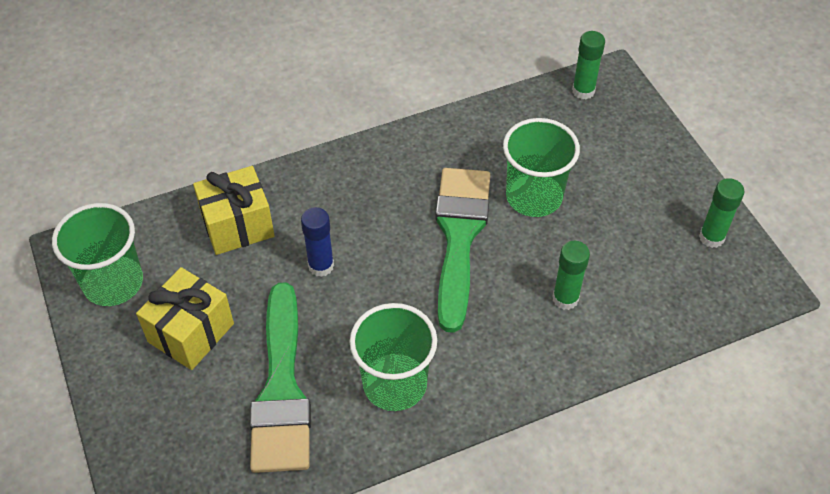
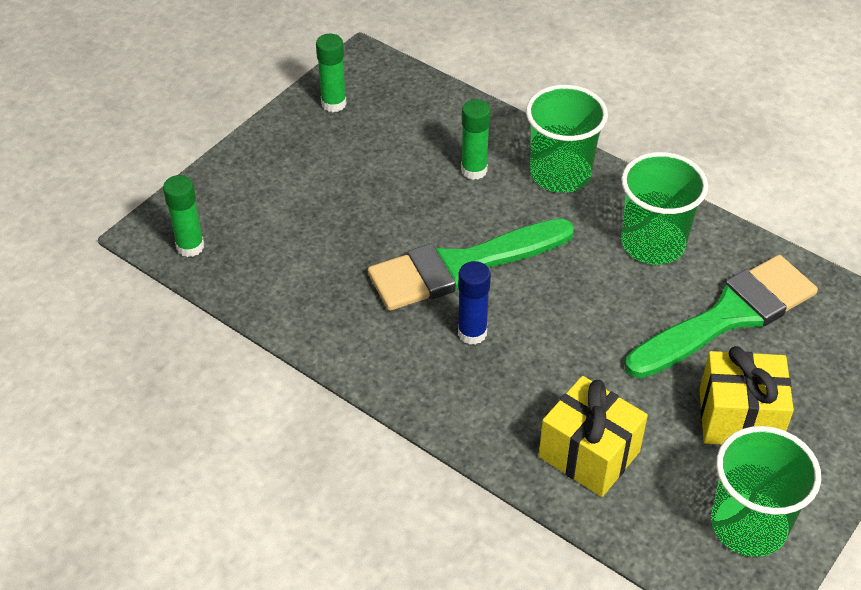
camera: 120 degrees left, 5 degrees down
(321, 266) = (579, 355): blue glue stick -> blue glue stick (472, 333)
(534, 196) = (369, 232): green cup -> green cup (560, 173)

